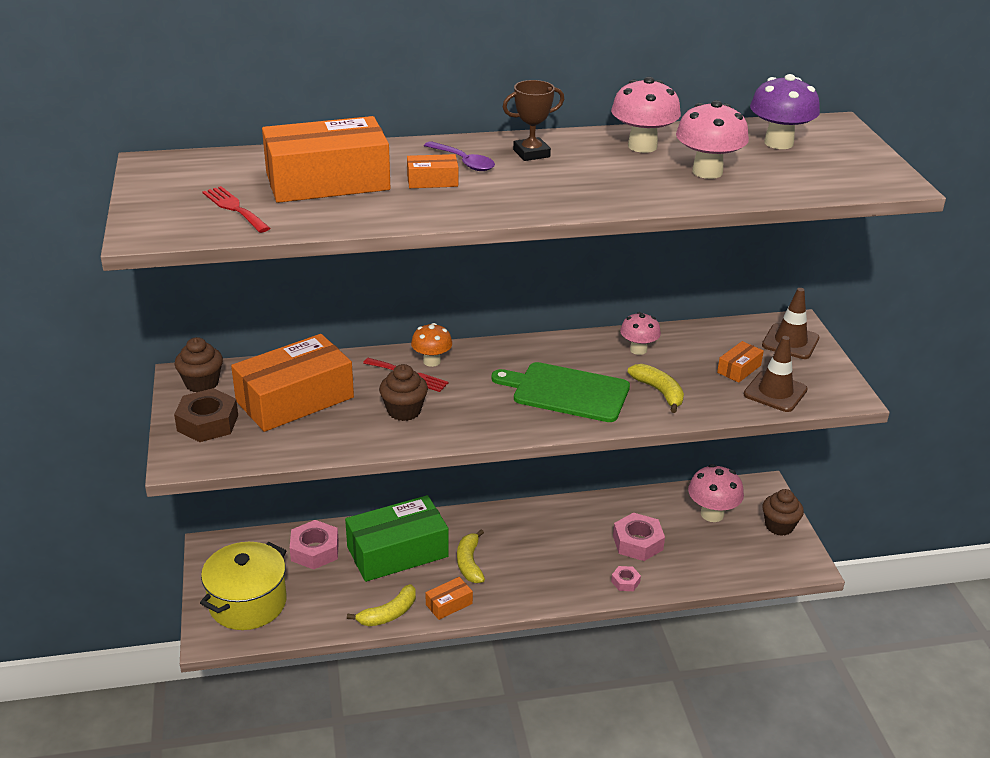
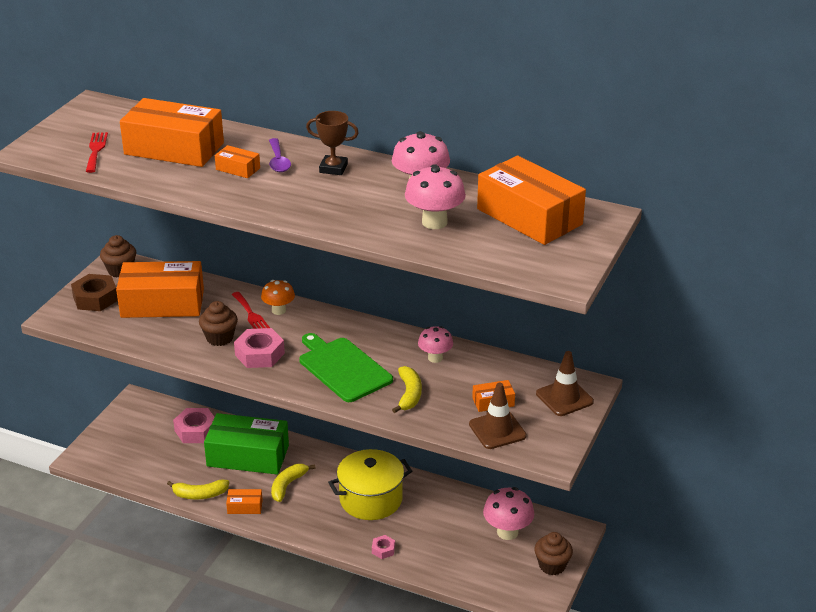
camera: 35 degrees right, 0 degrees up
(248, 603) = (122, 446): yellow pot -> yellow pot (371, 499)
(637, 543) = (424, 526): pink nut -> pink nut (259, 354)
(778, 143) = (529, 217): purple mushroom -> orange box

